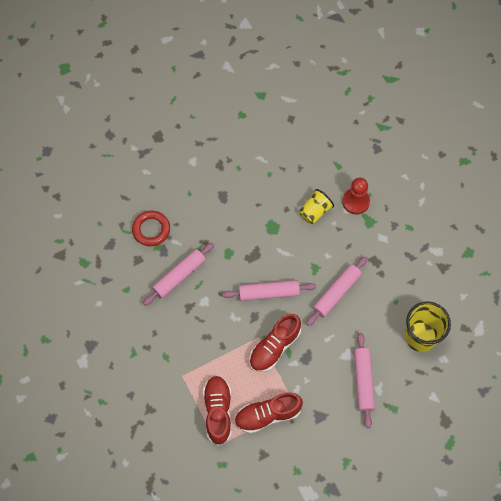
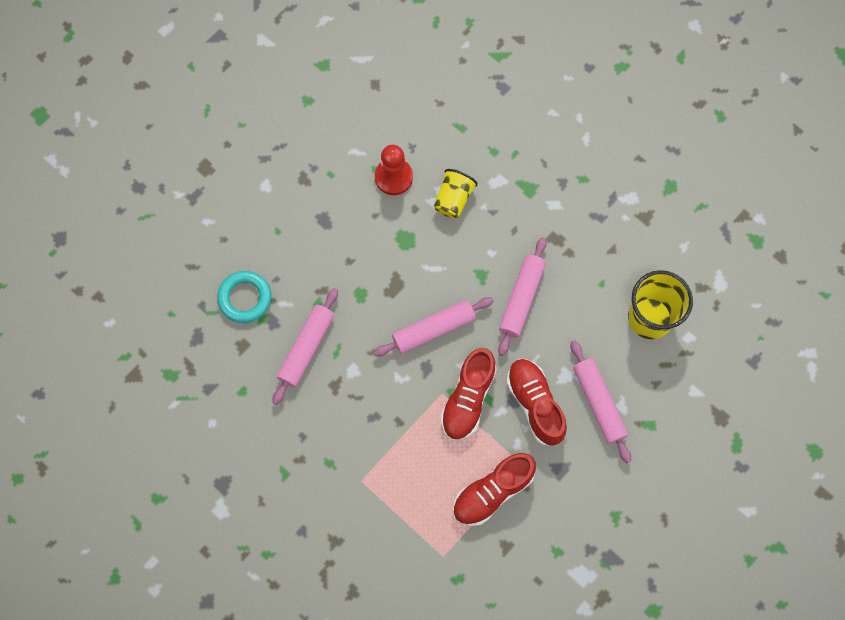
camera: 20 degrees left, 5 degrees up
(151, 230) = (245, 298): red ring -> turquoise ring
(218, 411) = (426, 511): red shoe -> red shoe (535, 404)
(355, 201) = (501, 168): red pawn -> red pawn (393, 177)

